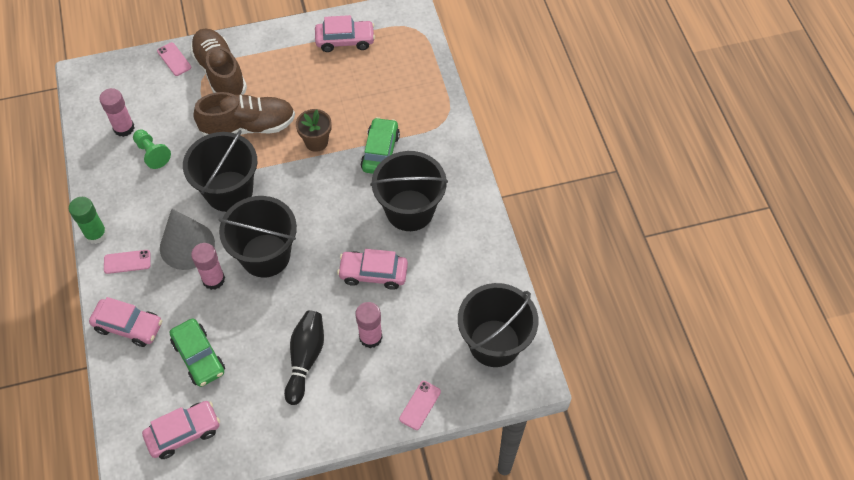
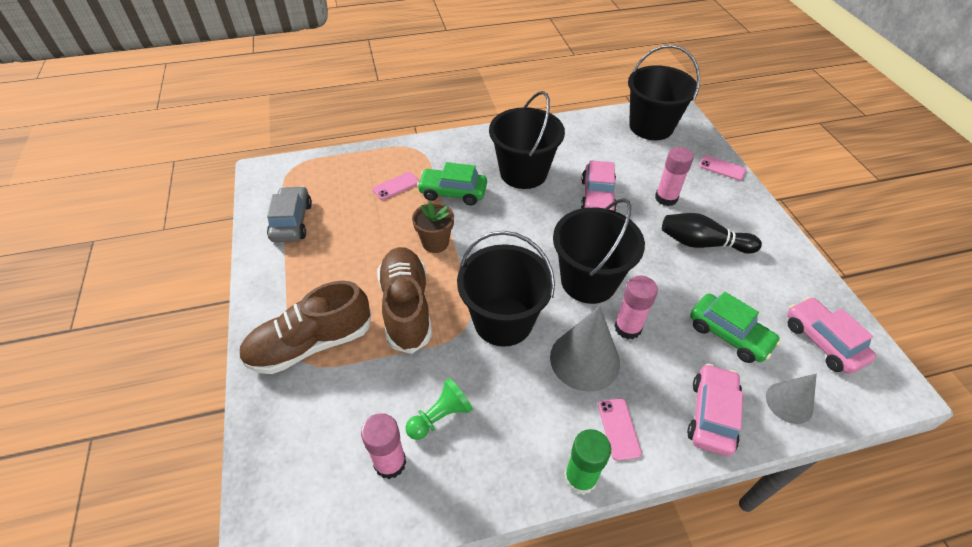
camera: 90 degrees left, 10 degrees down
(131, 386) = (789, 402): none -> grey cone
(174, 59) = (270, 405): pink phone -> pink phone (396, 186)
(199, 357) = (729, 334): green car -> green car turned 75 degrees clockwise
(345, 40) = (292, 222): pink car -> grey car

